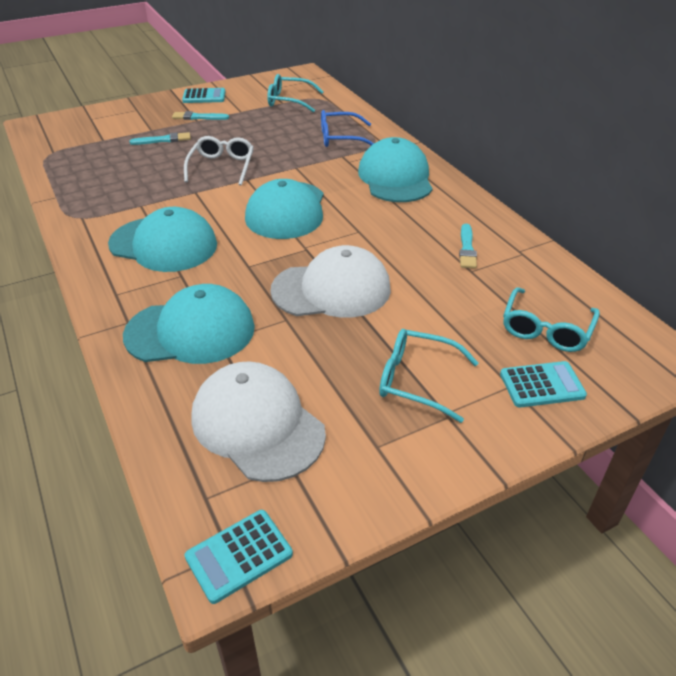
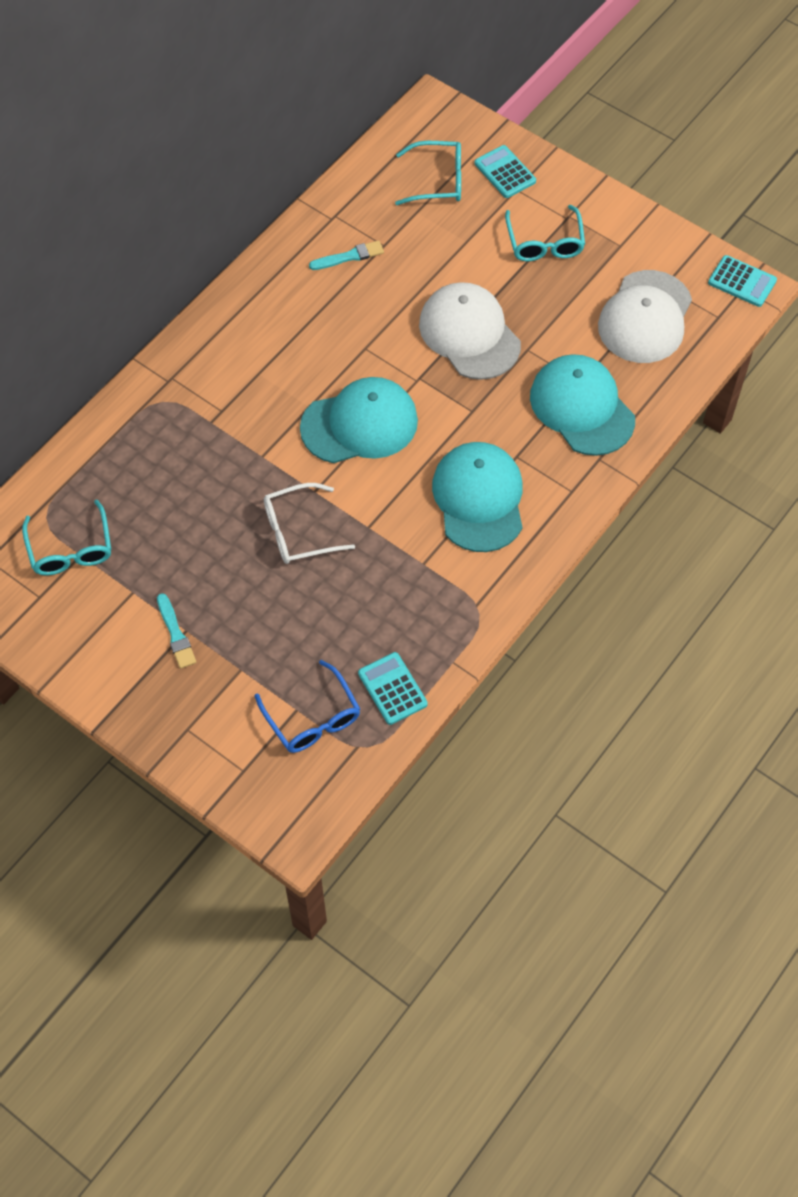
camera: 115 degrees left, 20 degrees up
(163, 140) = (262, 636): turquoise brush -> none
(204, 96) = (102, 666): turquoise calculator -> turquoise calculator (392, 689)
(341, 138) = (162, 441): blue glasses -> blue glasses (312, 717)
(395, 178) = (239, 353): turquoise cap -> none

